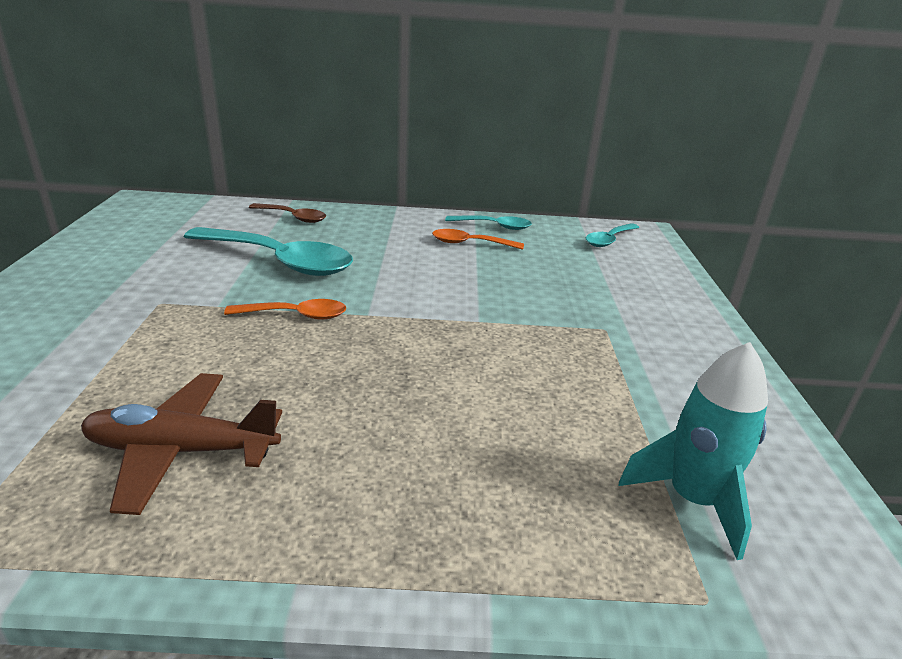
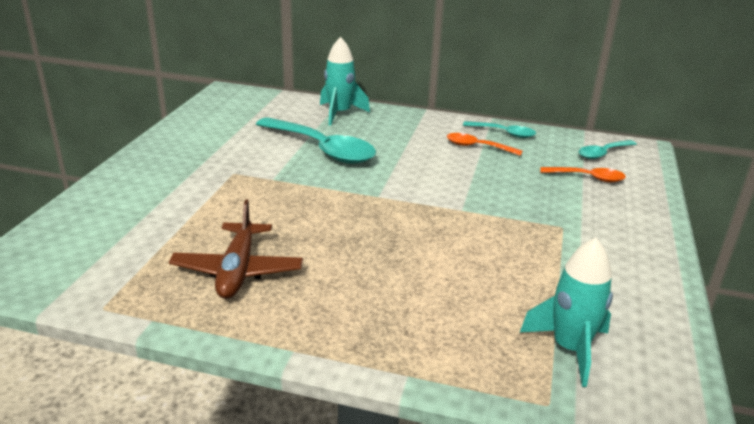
camera: 15 degrees right, 0 degrees up
(182, 451) = (238, 270): brown plane -> brown plane turned 105 degrees counterclockwise
(293, 217) = (340, 113): brown spoon -> turquoise rocket
(296, 315) = (326, 191): orange spoon -> orange spoon (588, 178)

